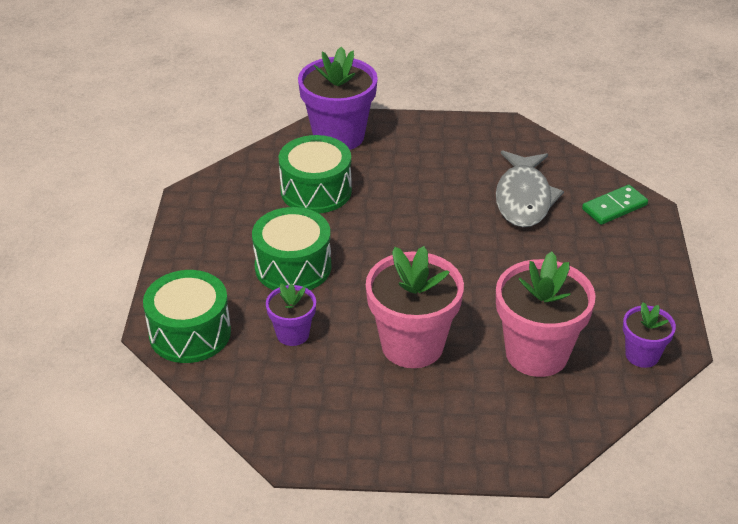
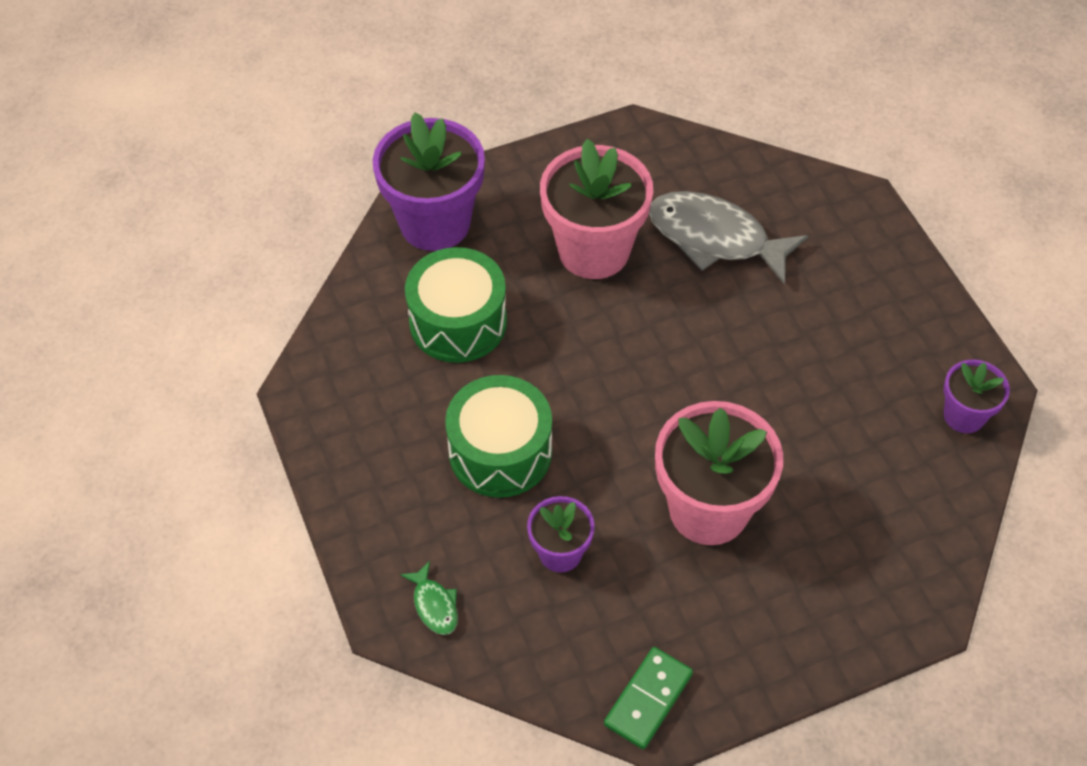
camera: 25 degrees left, 15 degrees up
(190, 333) = (434, 605): green drum -> green fish
(524, 198) = (715, 238): grey fish -> grey fish turned 135 degrees clockwise
(537, 353) = (852, 461): pink flower pot -> pink flower pot (594, 250)
(614, 207) = (824, 212): green domino -> green domino (648, 699)

